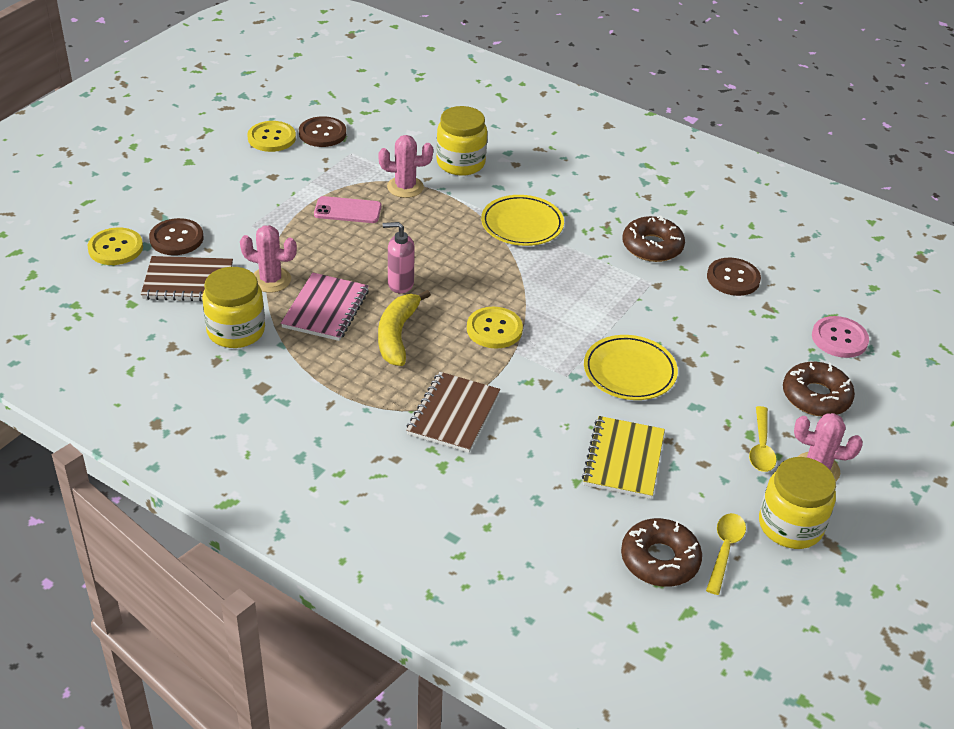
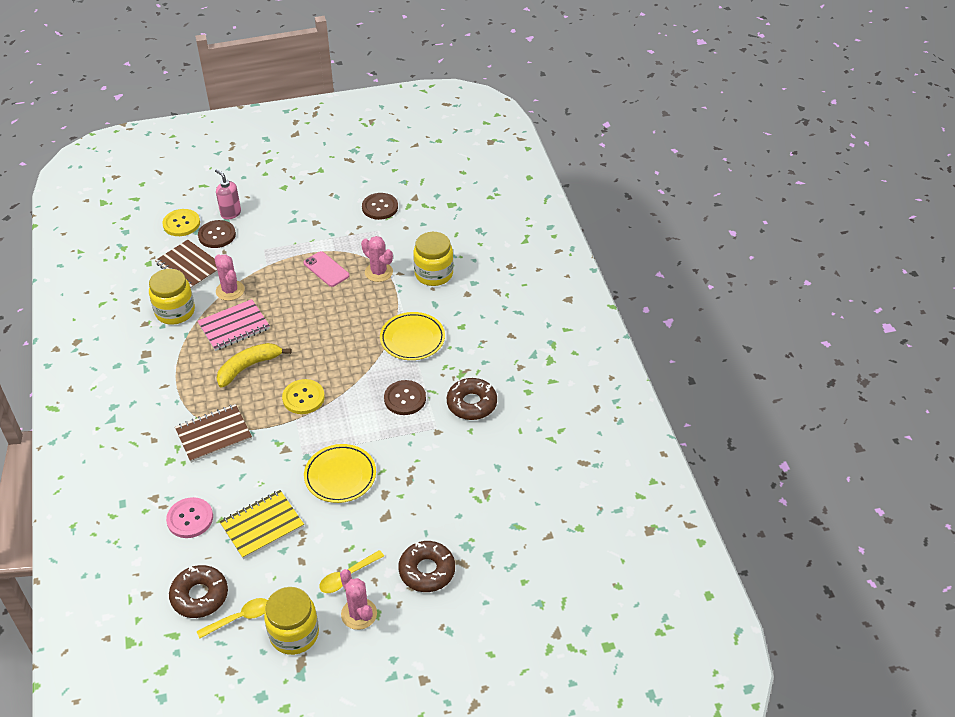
camera: 45 degrees right, 5 degrees up
(271, 138) = (347, 195): yellow button -> none
(400, 284) = (292, 335): pink soap dispenser -> pink soap dispenser (230, 213)
(733, 278) = (492, 459): brown button -> brown button (405, 398)
(839, 338) = (500, 545): pink button -> pink button (190, 519)

